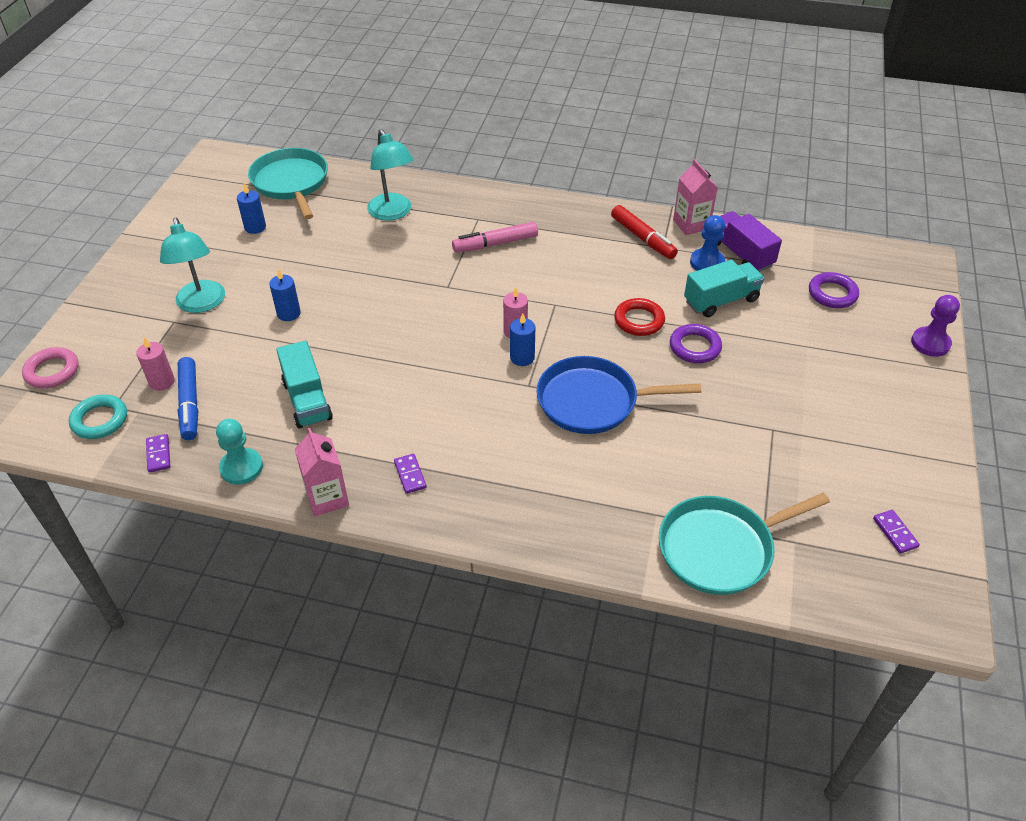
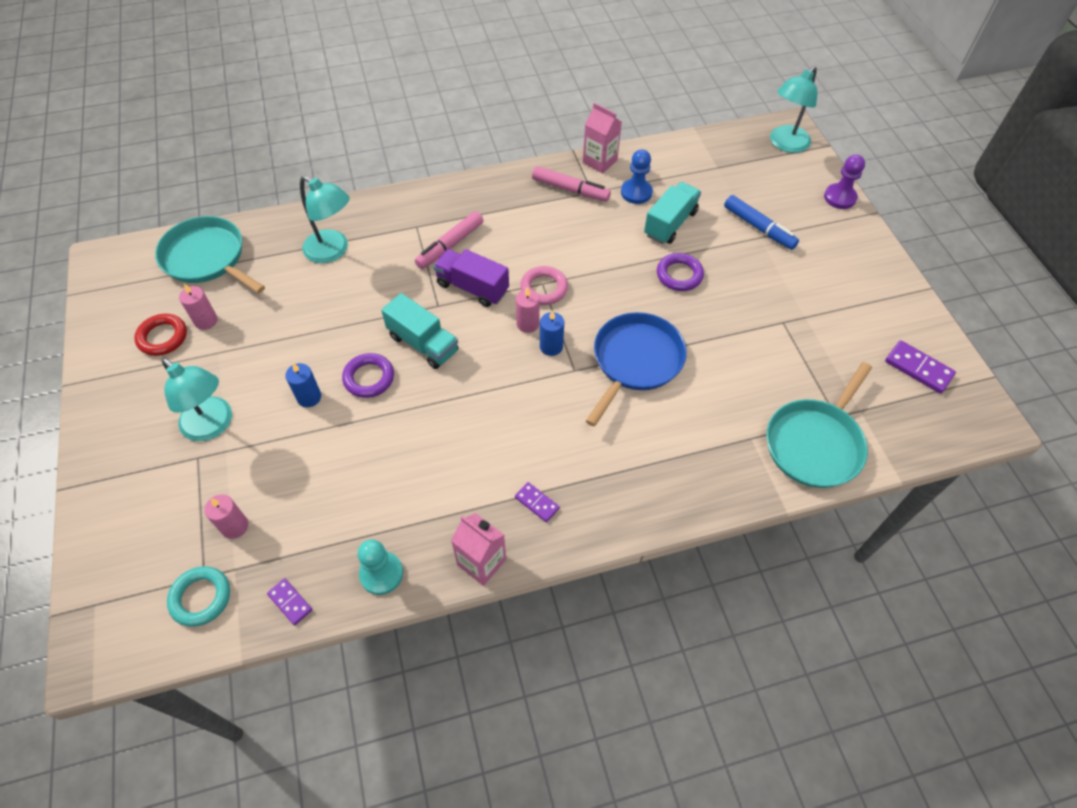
camera: 30 degrees left, 10 degrees up
(52, 371) = (106, 571): pink ring -> pink ring (544, 288)
(189, 404) = (281, 535): blue marker -> blue marker (758, 228)
(255, 227) = (206, 321): blue candle -> pink candle
(307, 400) = (393, 477): turquoise truck -> turquoise truck (423, 343)
(592, 401) = (635, 361): blue pan -> blue pan turned 150 degrees clockwise
(639, 320) = (620, 269): red ring -> red ring (163, 337)
(642, 238) = (570, 190): red marker -> pink marker
(741, 254) = (656, 174): purple truck -> purple truck (472, 287)
(832, 294) = (746, 183): purple ring -> purple ring (369, 378)
(895, 533) = (918, 368): purple domino -> purple domino, size x1.60
(905, 274) = (785, 144): none -> turquoise lamp

